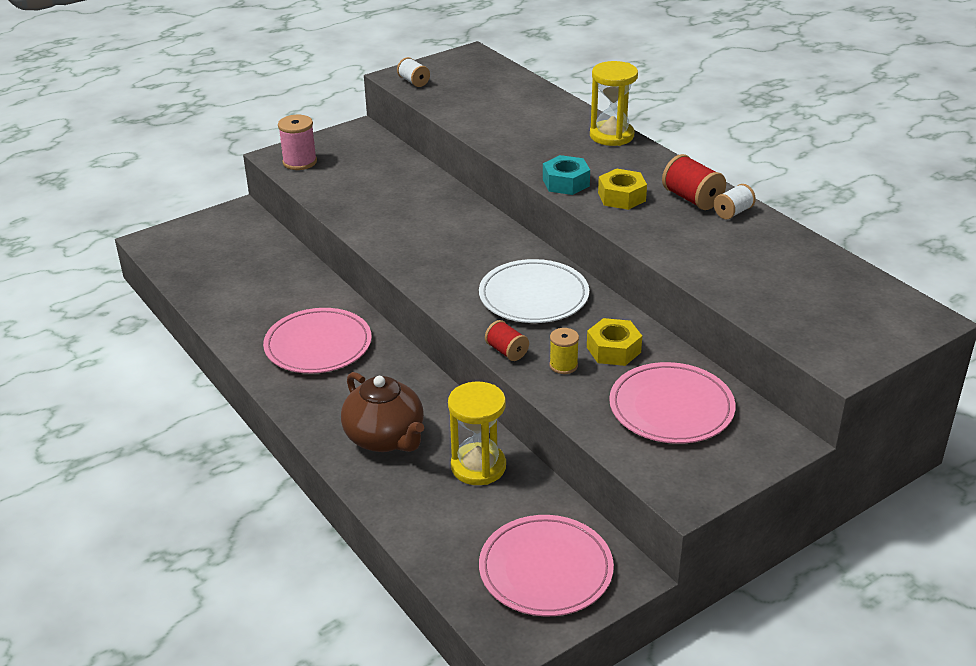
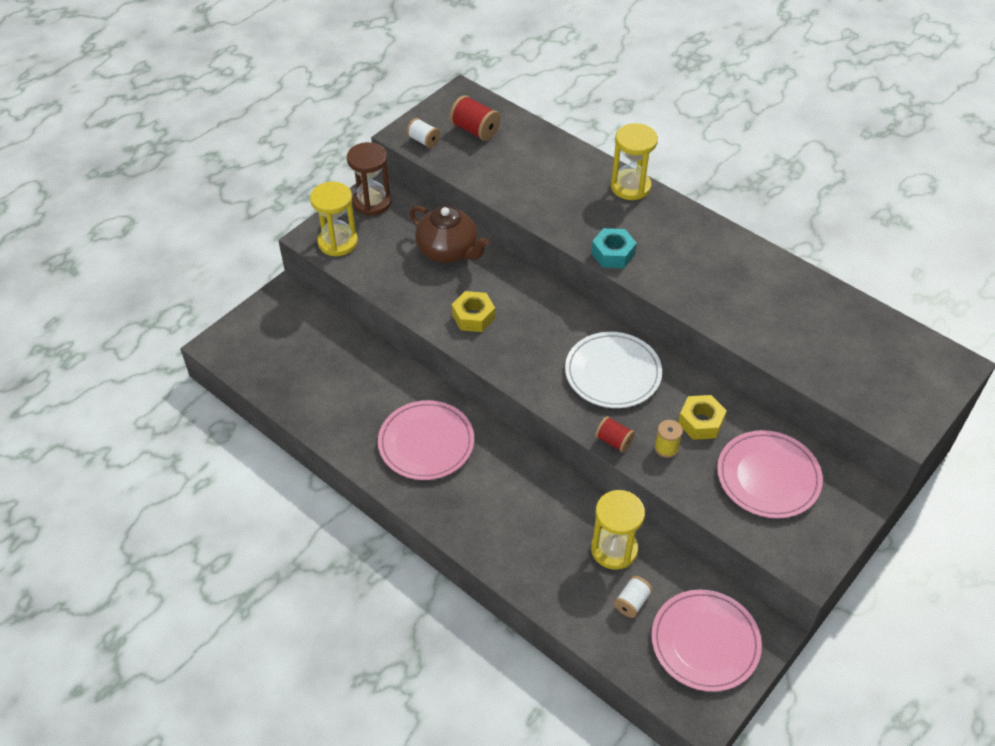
camera: 15 degrees left, 15 degrees up
(300, 162) = (338, 242): pink spool -> yellow hourglass
(350, 137) = (372, 202): none -> brown hourglass
(385, 438) = (526, 535): brown teapot -> brown teapot (448, 251)
(621, 197) = (667, 264): yellow nut -> yellow nut (473, 317)
(692, 199) = (727, 256): red spool -> red spool (475, 130)
(733, 212) = (766, 267): white spool -> white spool (632, 602)

